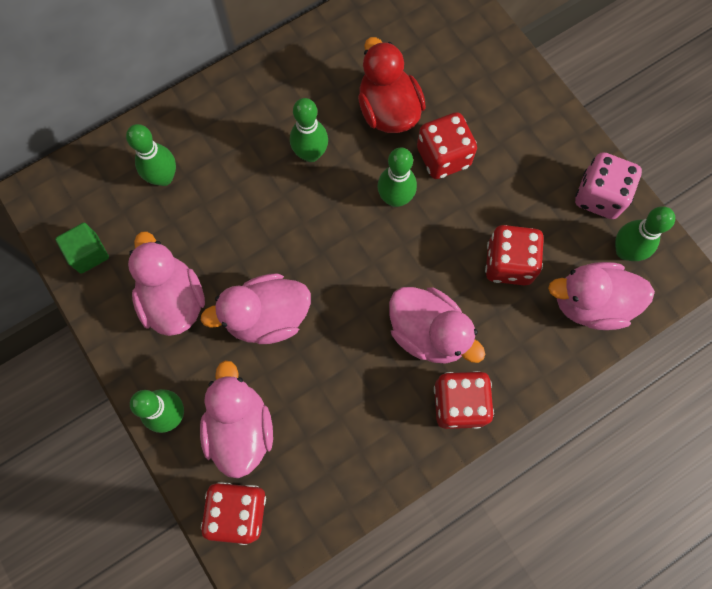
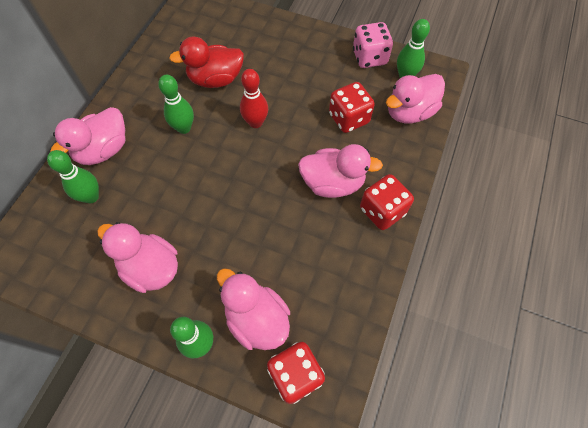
camera: 35 degrees left, 10 degrees down
(88, 253) = (65, 277): green cube -> none
(267, 317) = (224, 237): pink duck -> pink duck (104, 150)
(388, 110) = (215, 79): red duck -> red duck turned 45 degrees counterclockwise
(395, 198) = (255, 122): green bowling pin -> red bowling pin
(443, 157) = (267, 86): red dice -> none

